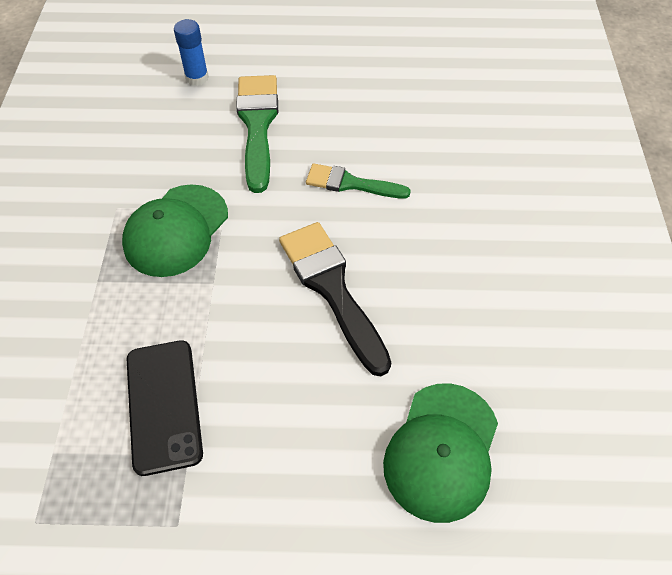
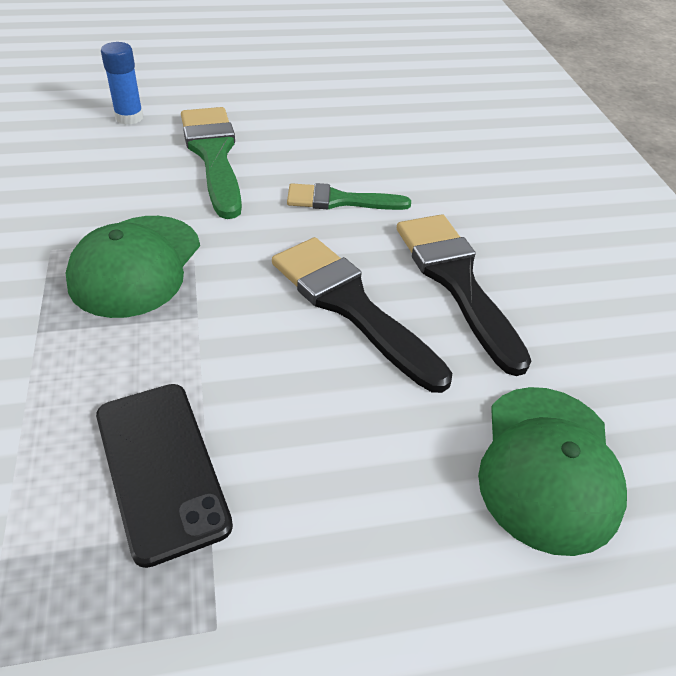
camera: 15 degrees left, 10 degrees down
(424, 276) = (456, 281): none -> black brush

